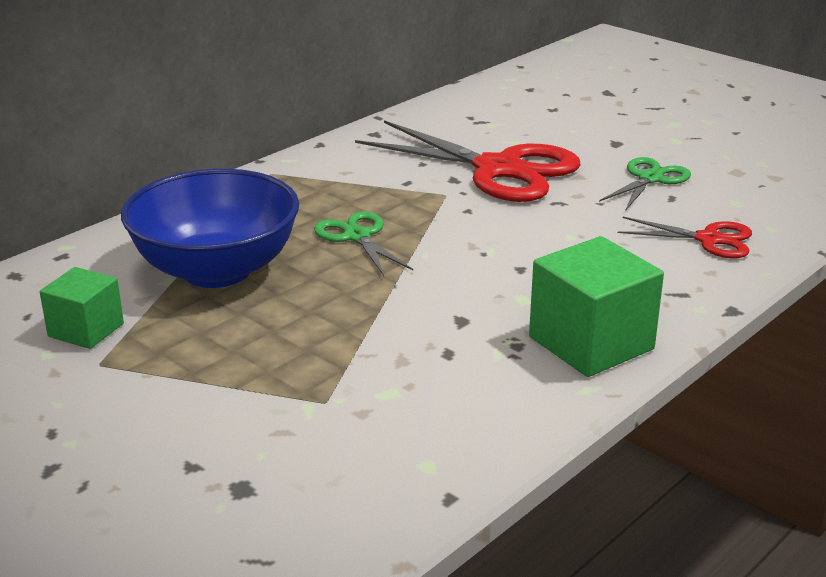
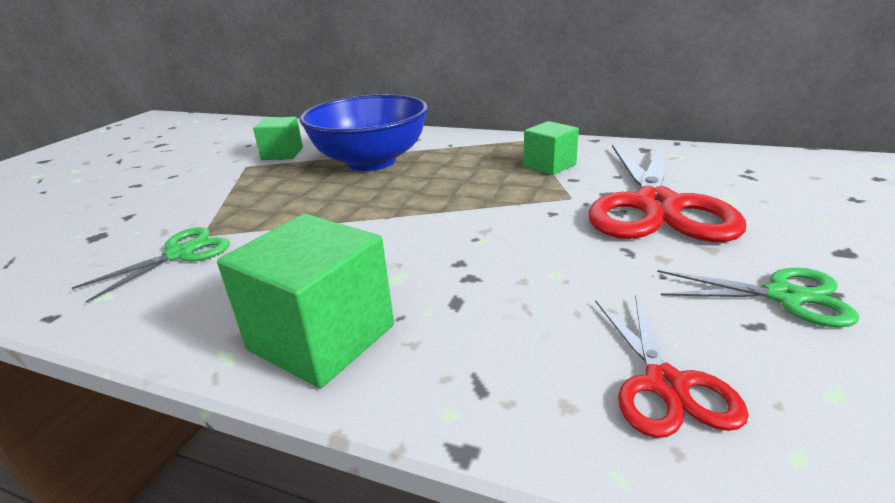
camera: 70 degrees right, 0 degrees up
(357, 236) = (456, 185): green scissors -> green scissors (181, 254)
(361, 182) = (549, 165): none -> green cube

